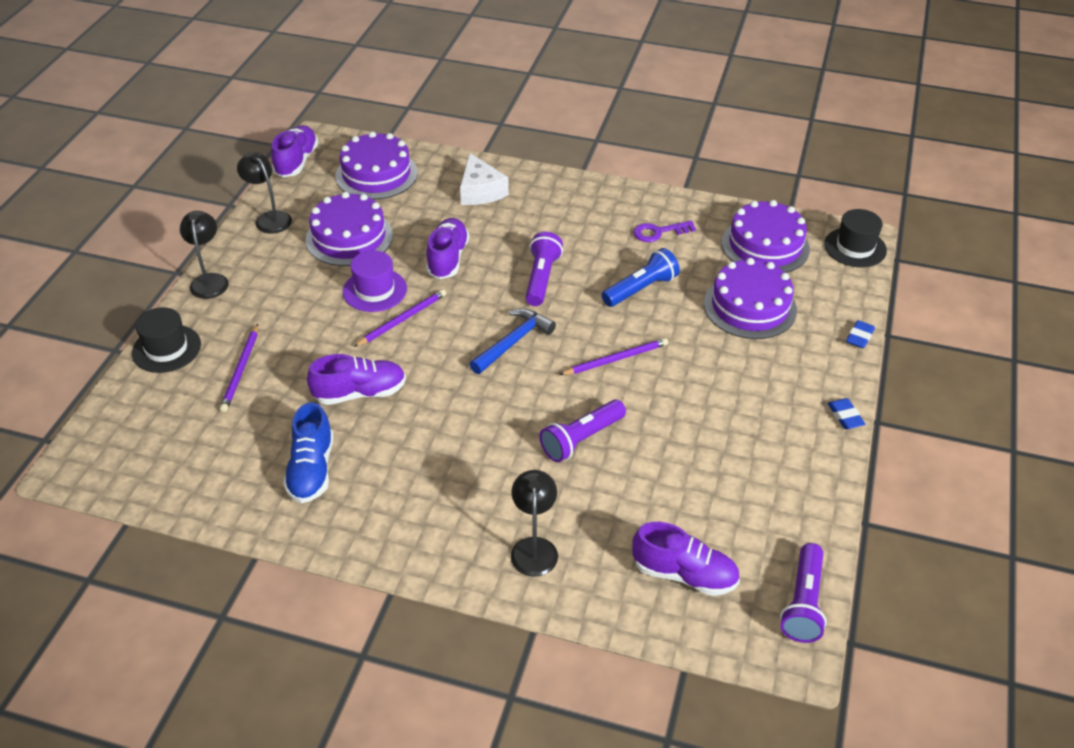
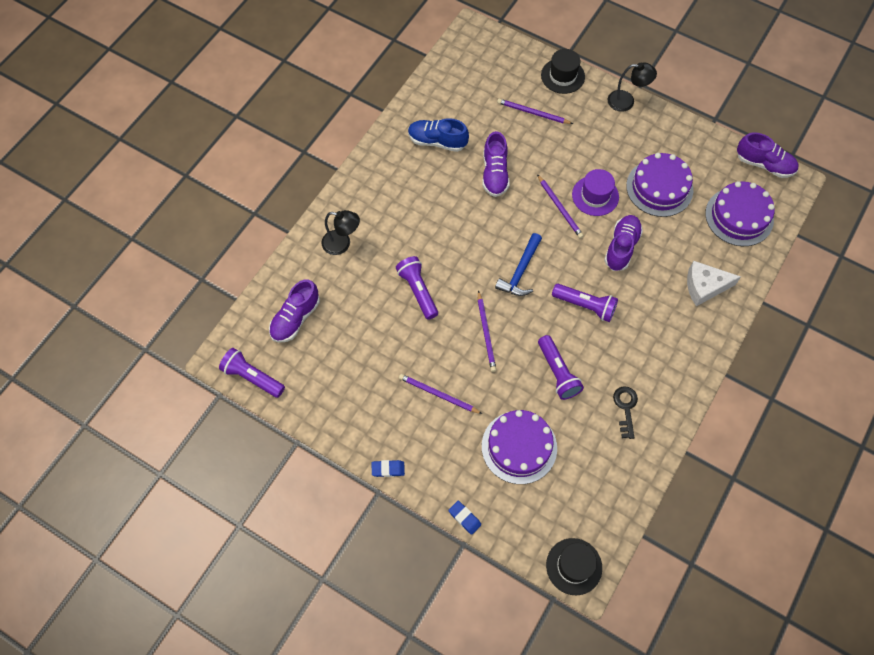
camera: 105 degrees right, 20 degrees up
(269, 218) = (692, 141): black lamp -> none
(448, 259) = (621, 247): purple shoe -> purple shoe turned 90 degrees counterclockwise
(513, 342) = (520, 271): blue hammer -> blue hammer turned 60 degrees clockwise
(641, 289) = (557, 372): blue flashlight -> purple flashlight
(658, 232) = (625, 408): purple key -> black key
(722, 388) = (438, 394): none -> purple pencil
(765, 245) = (591, 489): purple cake -> none

